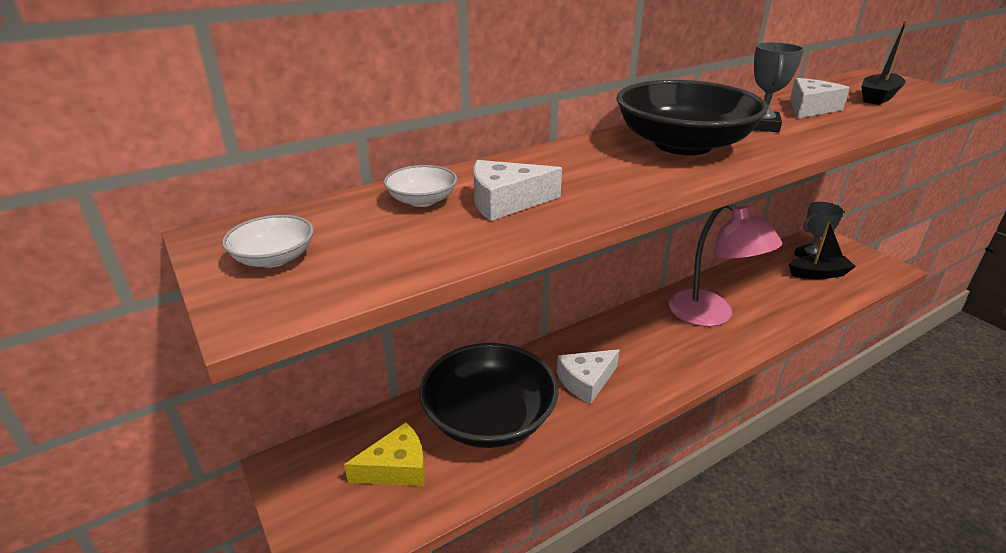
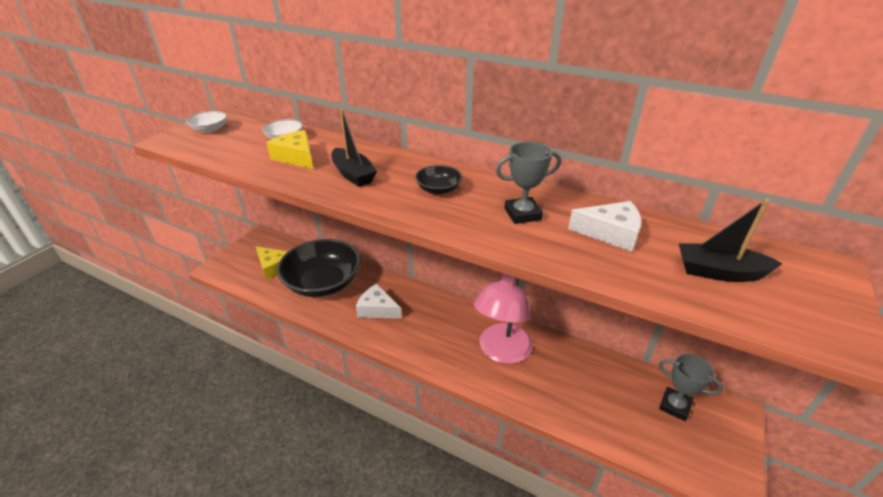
camera: 60 degrees right, 5 degrees up
(506, 202) = (296, 157): white cheese -> yellow cheese
(683, 145) = (438, 189): black bowl -> black bowl, size x0.42
(818, 274) = (645, 416): black boat -> black boat (353, 174)

